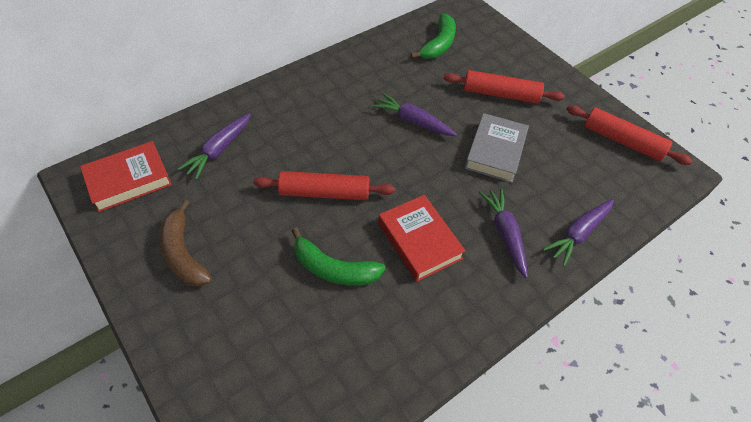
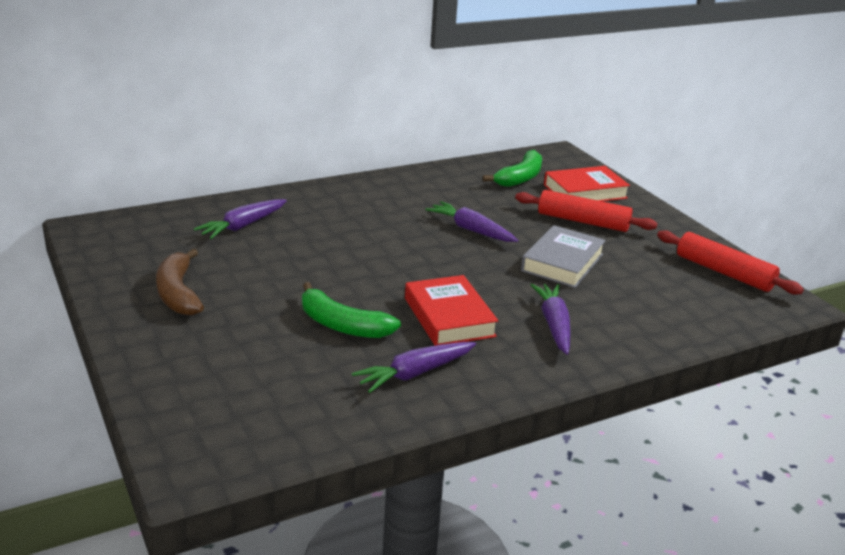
camera: 10 degrees right, 25 degrees down
(128, 180) = (137, 236): red book -> red book (585, 191)
(324, 192) = (350, 269): red rolling pin -> none
(578, 234) = (645, 335): purple carrot -> purple carrot (415, 373)

